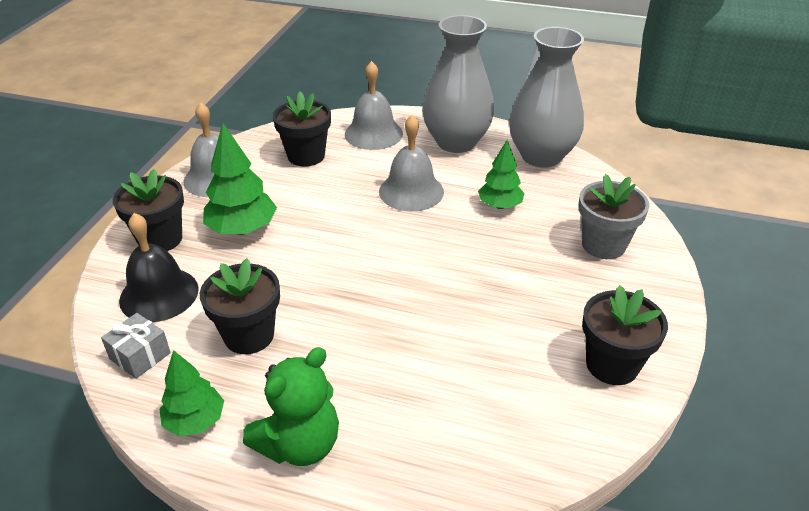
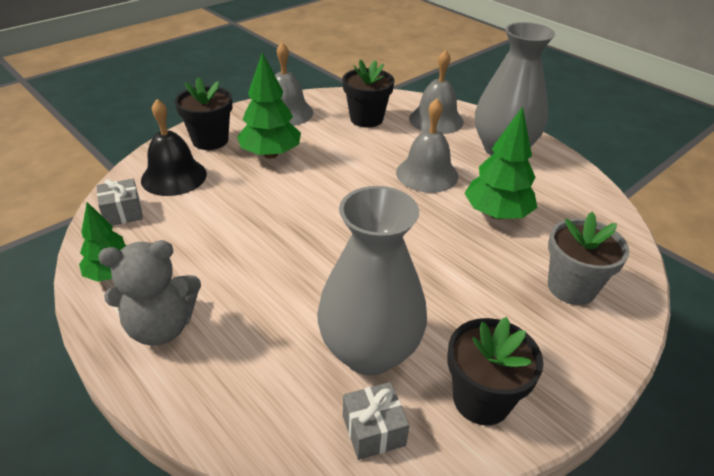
camera: 30 degrees right, 0 degrees up
(249, 335) = (203, 231): black flower pot -> none
(299, 444) = (161, 327): green teddy bear -> grey teddy bear
(500, 205) = (497, 214): green tree -> green tree, size x1.52
(541, 156) = (576, 187): grey vase -> grey vase (369, 351)
(557, 430) = (373, 430): none -> grey gift

